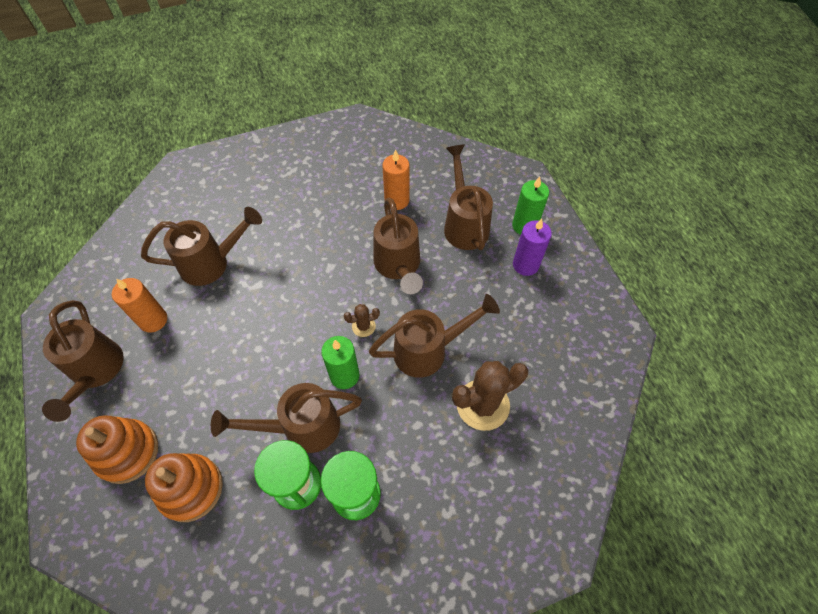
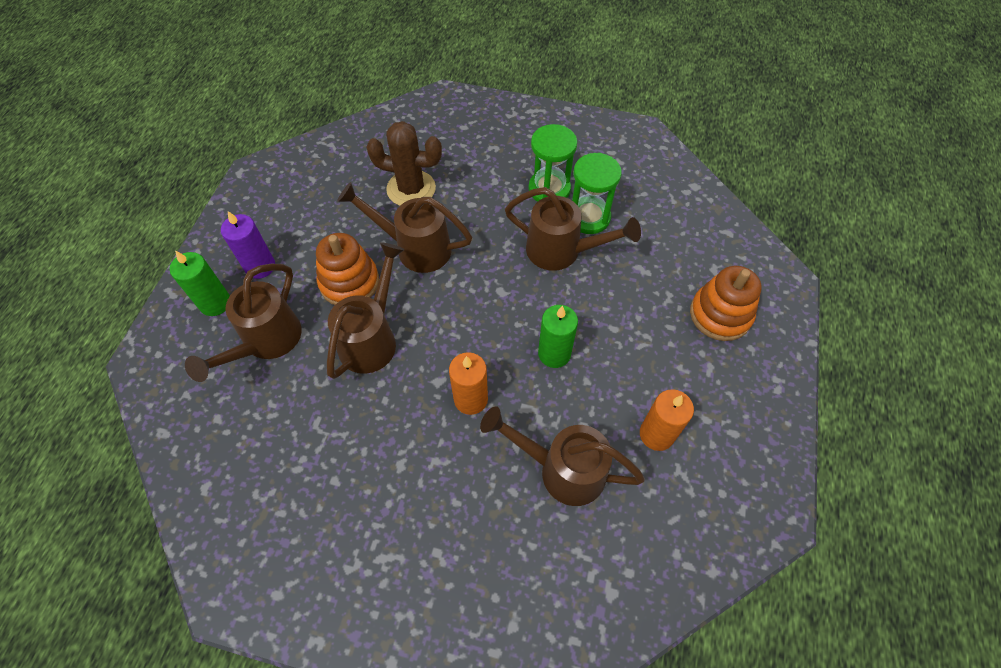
camera: 145 degrees left, 0 degrees up
(96, 372) = (734, 409): brown watering can -> none
(191, 488) = (673, 258): orange stacking toy -> orange stacking toy (349, 282)
(344, 375) = (500, 269): green candle -> green candle (554, 354)
(363, 326) = (452, 300): brown cactus -> none
(397, 200) = (303, 418): orange candle -> orange candle (470, 399)

